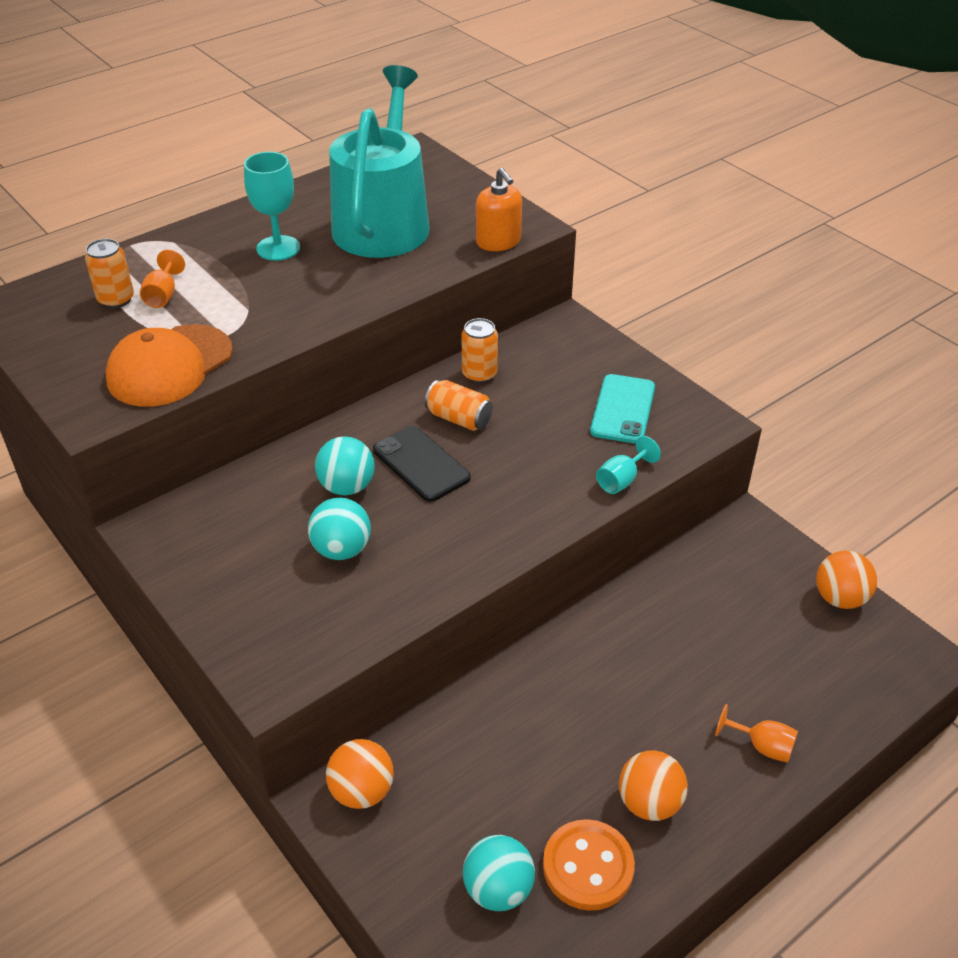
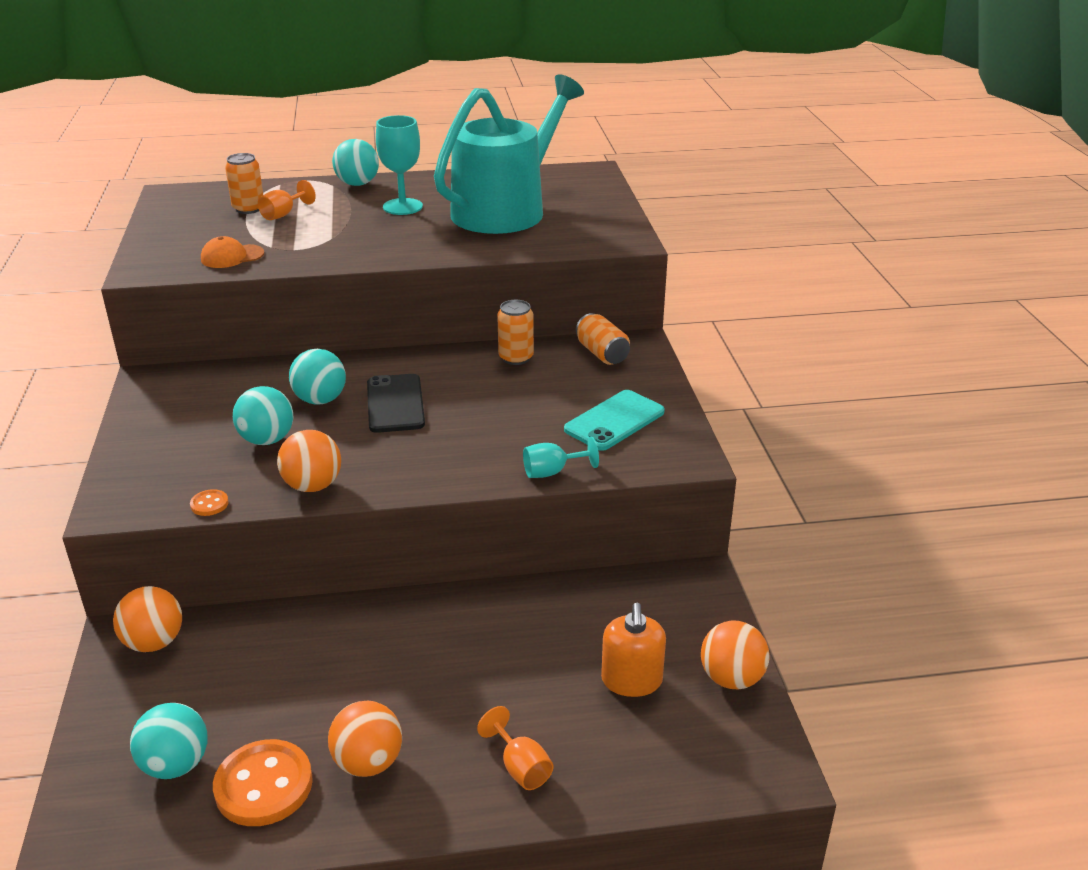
camera: 30 degrees right, 10 degrees down
(169, 366) = (232, 256): orange cap -> orange cap, size x0.53
(199, 233) = (357, 184): none -> turquoise ball
(360, 639) = (209, 504): none -> orange button
(435, 579) = (313, 486): none -> orange ball
(459, 419) = (462, 383): orange can -> orange can (602, 354)
(498, 242) = (585, 245): orange soap dispenser -> orange soap dispenser (631, 680)

